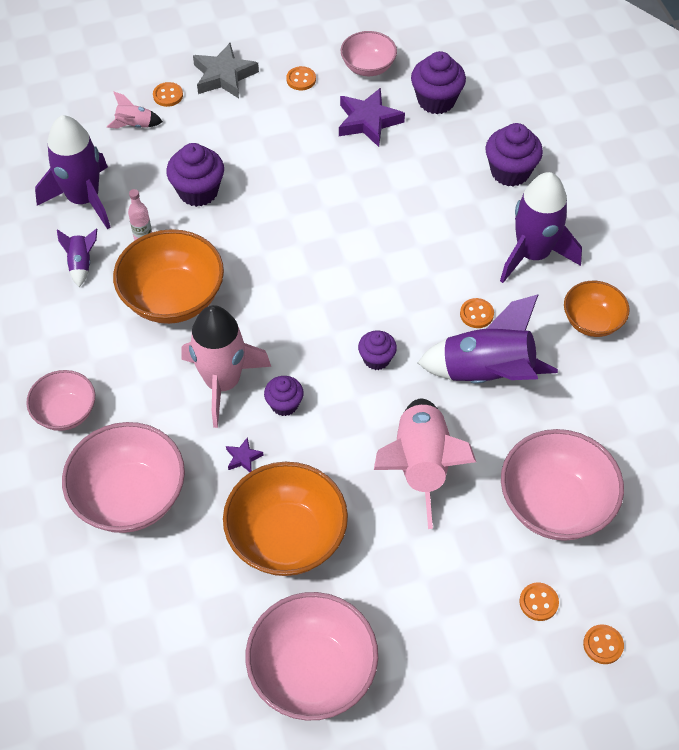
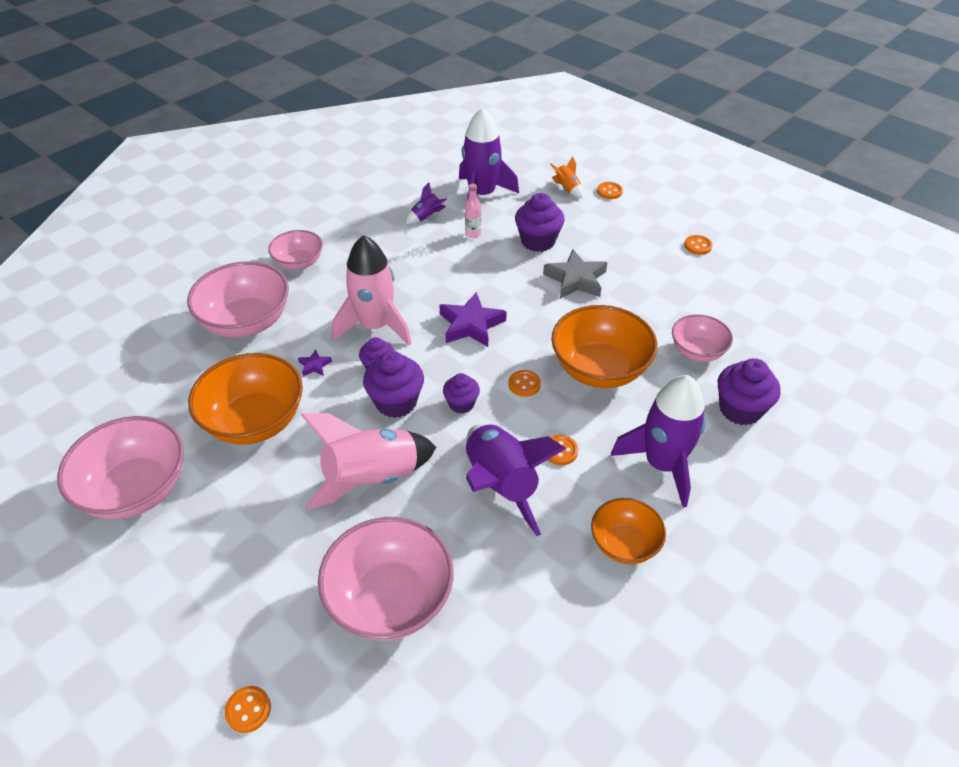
camera: 60 degrees right, 10 degrees down
(134, 125) = (567, 189): pink rocket -> orange rocket
(173, 298) = (432, 270): orange bowl -> orange bowl (599, 369)
(224, 76) = (656, 208): grey star -> grey star (576, 279)
(368, 67) = (753, 275): pink bowl -> pink bowl (697, 351)
(368, 121) = (697, 298): purple star -> purple star (471, 325)
(436, 100) = (765, 329): purple cupcake -> purple cupcake (396, 402)
(538, 602) = (273, 630): orange button -> orange button (524, 384)

